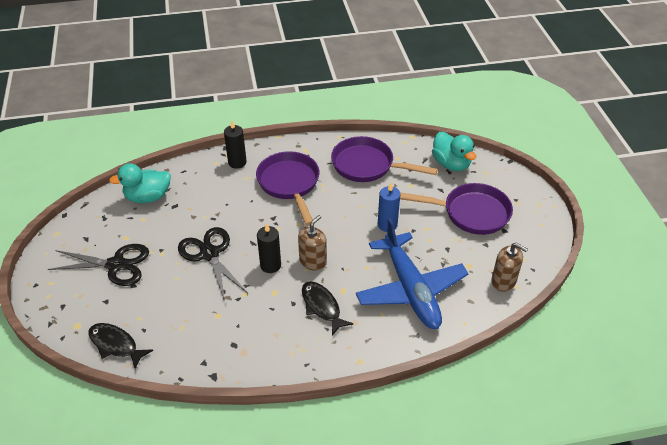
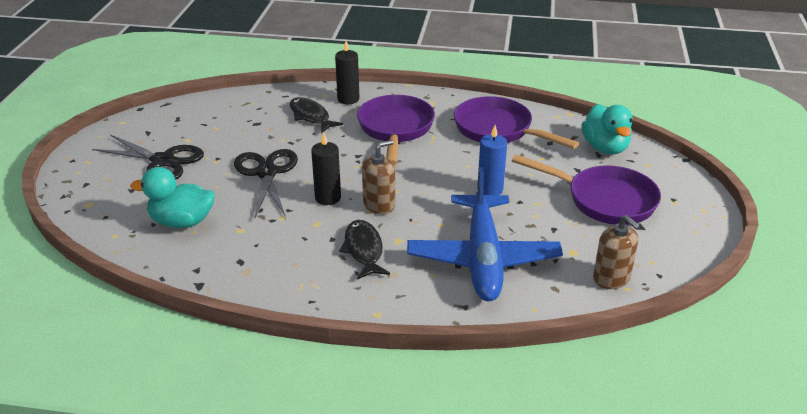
camera: 20 degrees right, 10 degrees down
(116, 345) = (115, 230): black fish -> black fish (311, 116)
(148, 197) = (233, 110): turquoise duck -> turquoise duck (182, 222)

